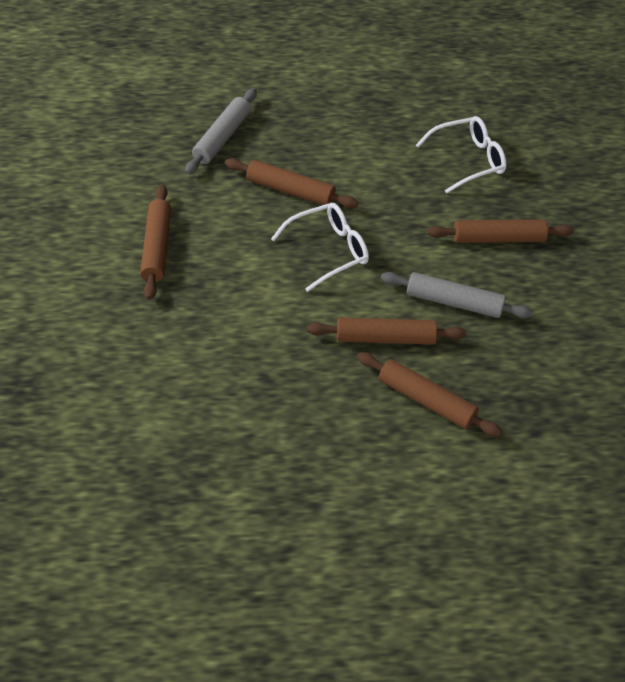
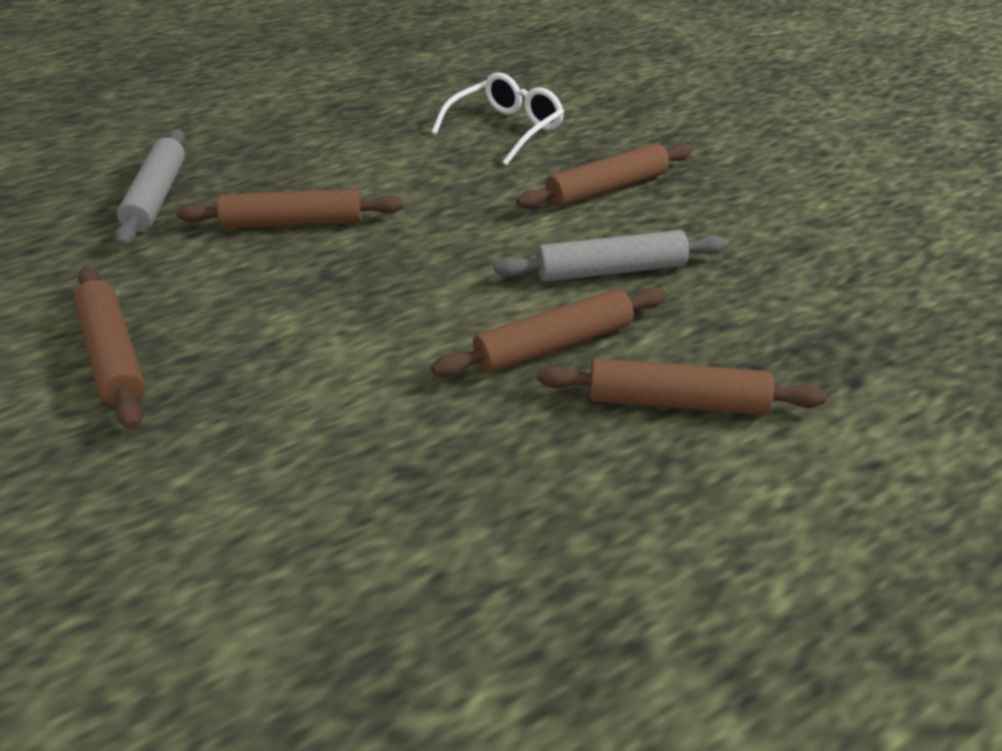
camera: 25 degrees left, 10 degrees down
(328, 251) = (394, 272): white glasses -> none

